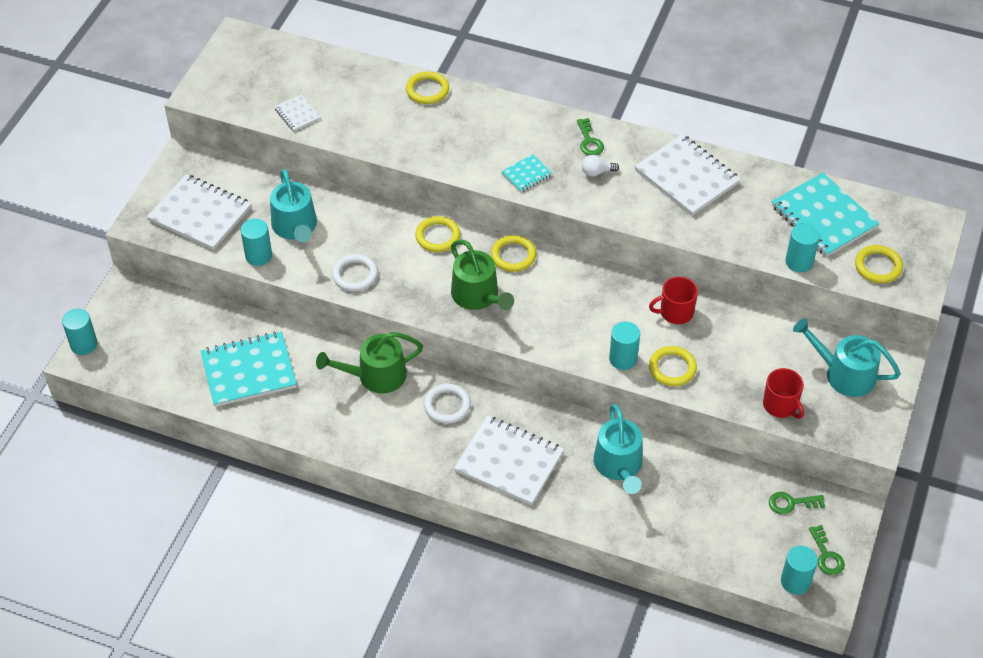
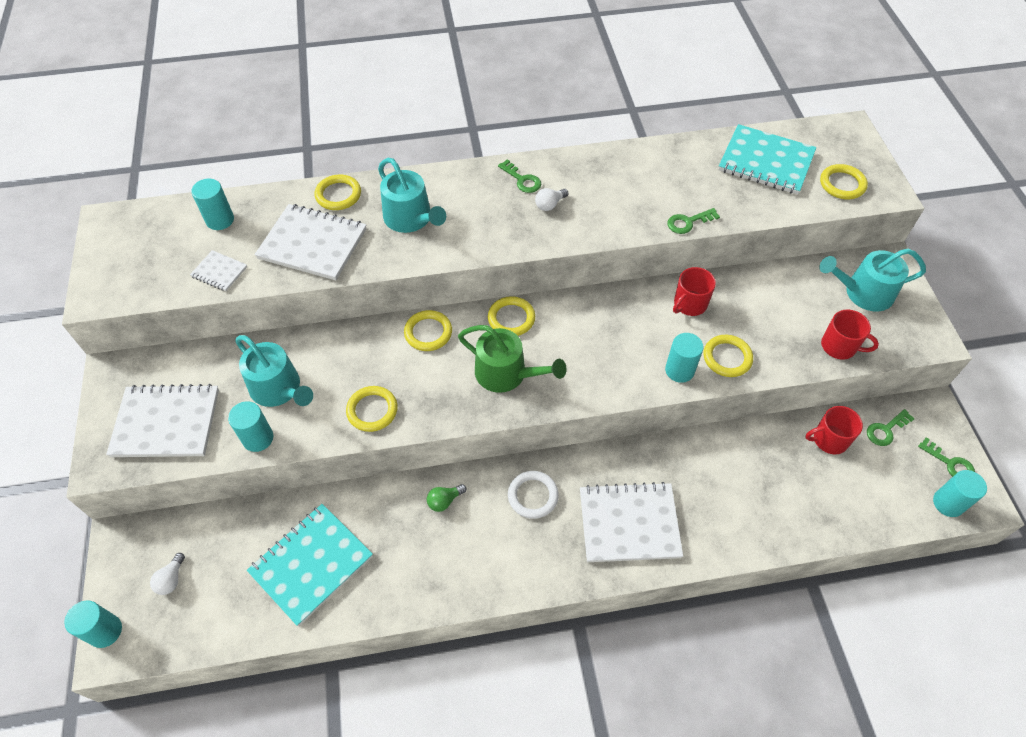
camera: 30 degrees left, 5 degrees up
(145, 332) = (171, 579): none -> white light bulb
(355, 275) = (372, 410): white ring -> yellow ring
(376, 376) = (444, 501): green watering can -> green light bulb
(526, 174) = (488, 234): turquoise notebook -> none
(619, 465) = (725, 472): turquoise watering can -> turquoise watering can (411, 219)
(686, 177) = (629, 176): white notebook -> white notebook (312, 244)
(706, 237) = (688, 222): none -> green key
(732, 485) = (829, 439): none -> red mug
(799, 262) = (780, 209): turquoise cylinder -> turquoise cylinder (220, 220)

